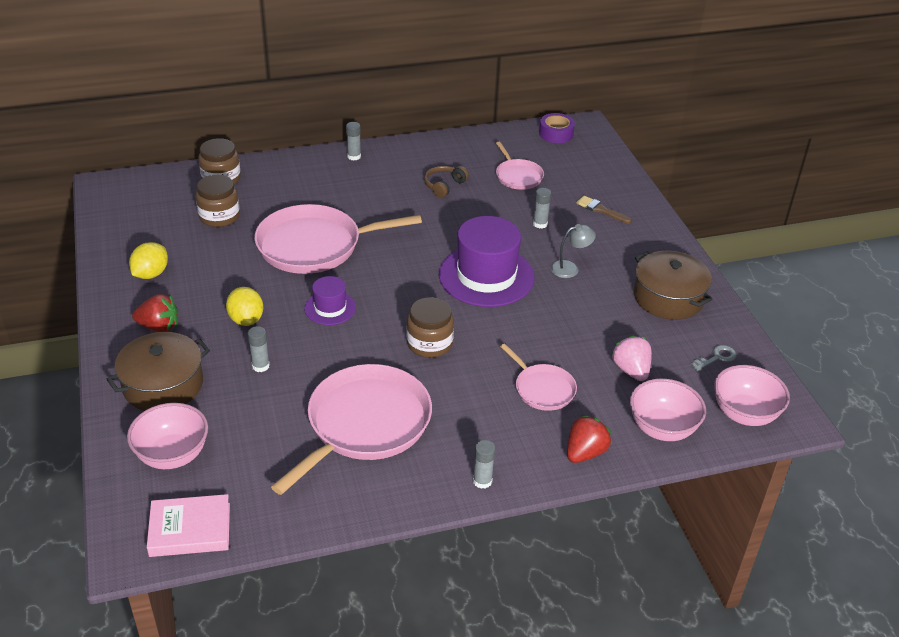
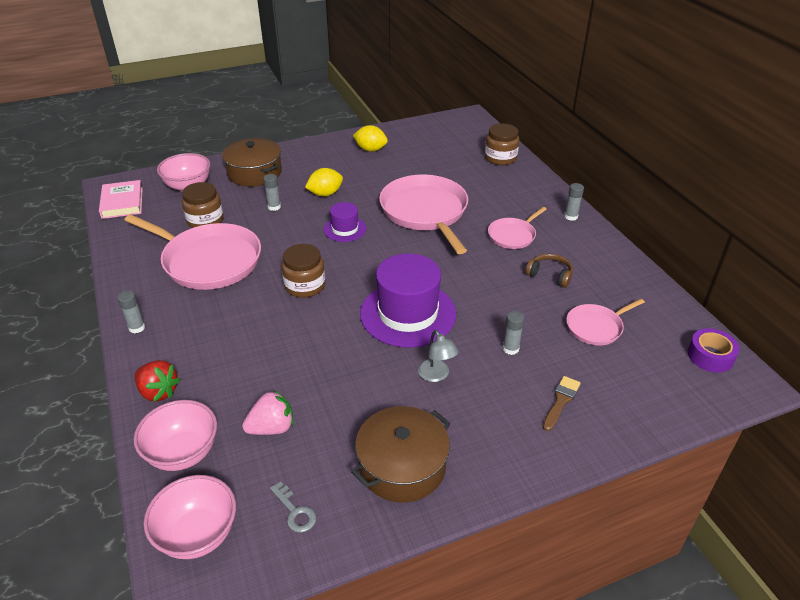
camera: 85 degrees right, 0 degrees up
(159, 327) = (313, 162): red strawberry -> none
(219, 216) = (449, 165): brown jar -> brown jar (205, 220)
(542, 389) = (245, 360): pink pan -> pink pan (513, 235)

